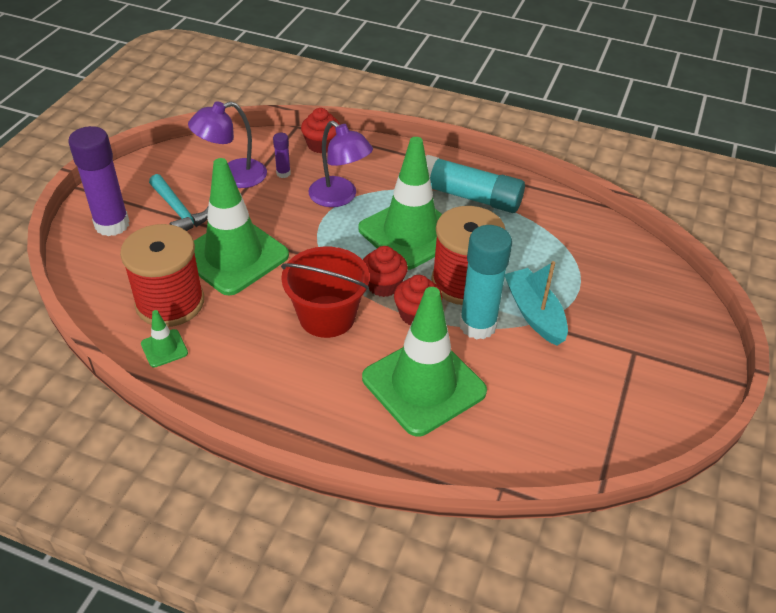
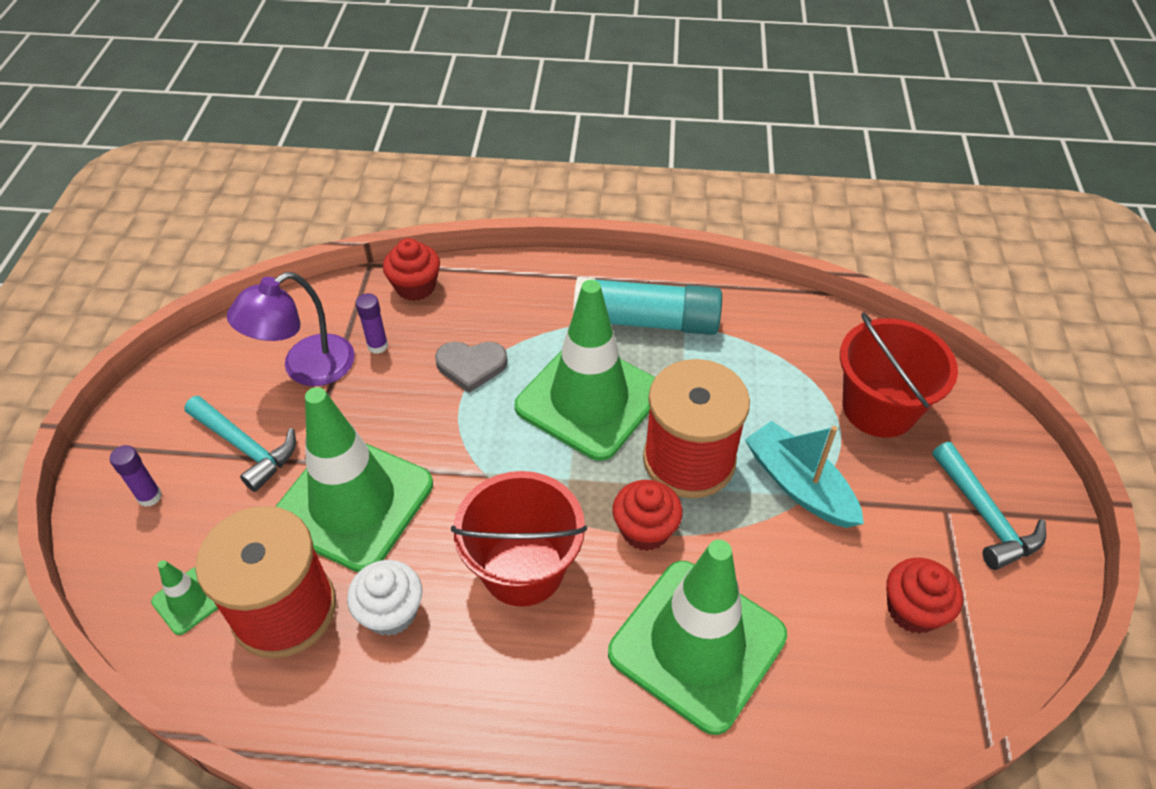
camera: 15 degrees left, 5 degrees up
(112, 225) = (149, 496): purple glue stick -> purple glue stick, size x0.45
(164, 348) = (302, 694): green traffic cone -> green traffic cone (188, 601)
(234, 319) = (391, 612): none -> white cupcake
(339, 197) = (471, 366): purple lamp -> grey heart
(383, 285) = (583, 494): red cupcake -> red cupcake (913, 610)
(477, 325) = (733, 524): turquoise glue stick -> none
(613, 282) = (879, 408): none -> red bucket
(661, 362) = (985, 516): none -> turquoise hammer

